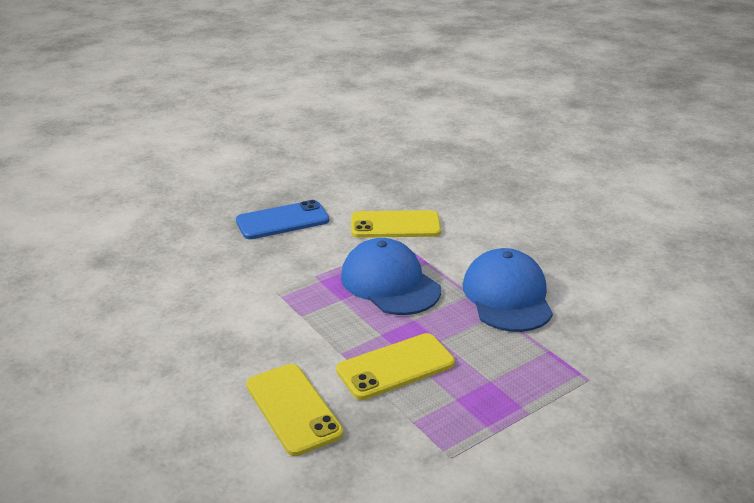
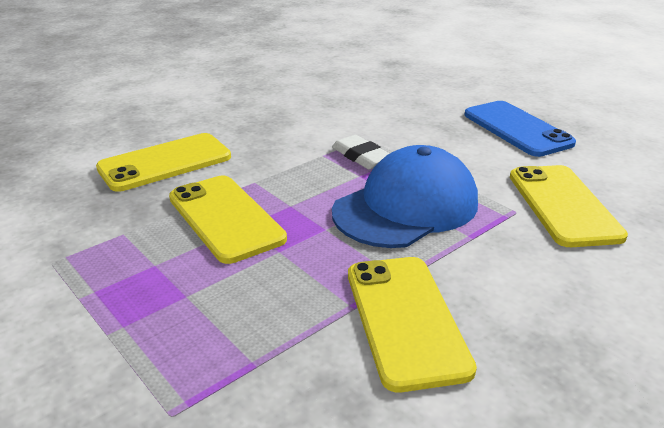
camera: 85 degrees right, 0 degrees up
(310, 296) = (361, 157): none -> white eraser
(507, 296) = (405, 319): blue cap -> yellow phone

